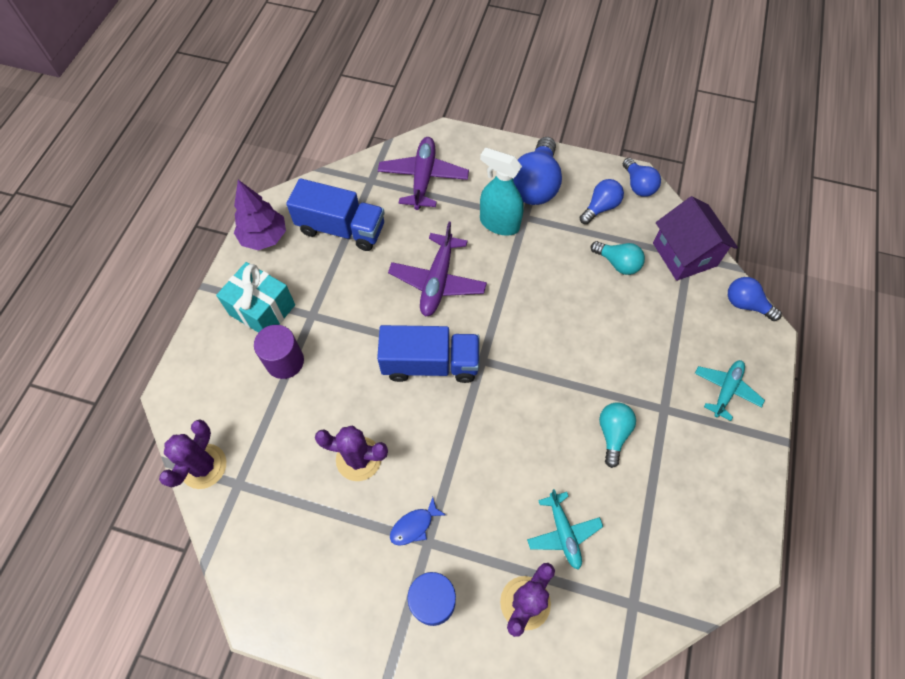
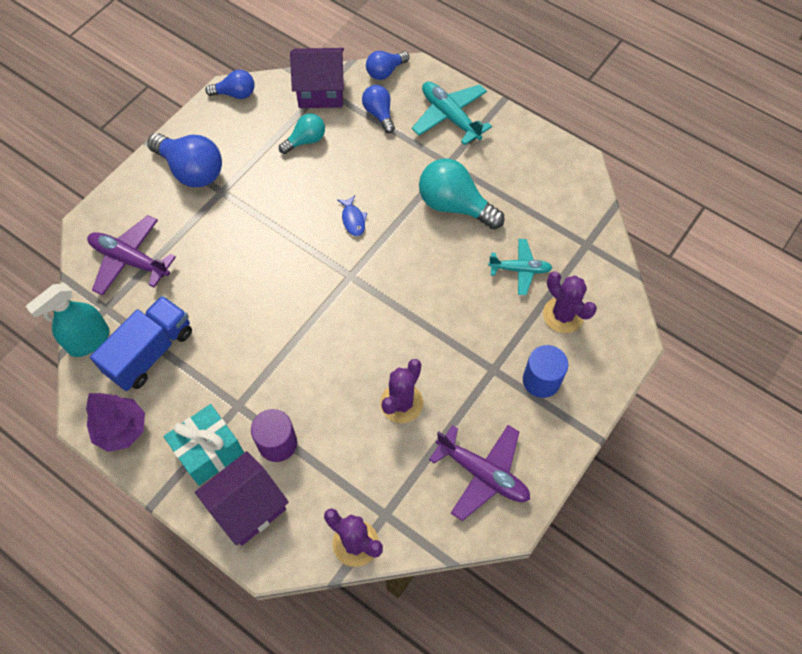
camera: 70 degrees left, 0 degrees up
(218, 360) = (248, 507): none -> purple house
(414, 526) = (476, 376): blue fish -> blue fish (353, 220)
(430, 364) = (335, 318): blue truck -> none
(437, 281) = (254, 285): purple plane -> purple plane (482, 473)
(499, 223) = (218, 214): turquoise spray bottle -> turquoise spray bottle (89, 341)
(600, 207) = (243, 130): blue light bulb -> blue light bulb (379, 114)
(612, 433) = (455, 205): turquoise light bulb -> turquoise light bulb, size x1.72
(726, 390) = (450, 117): turquoise plane -> turquoise plane, size x1.52

